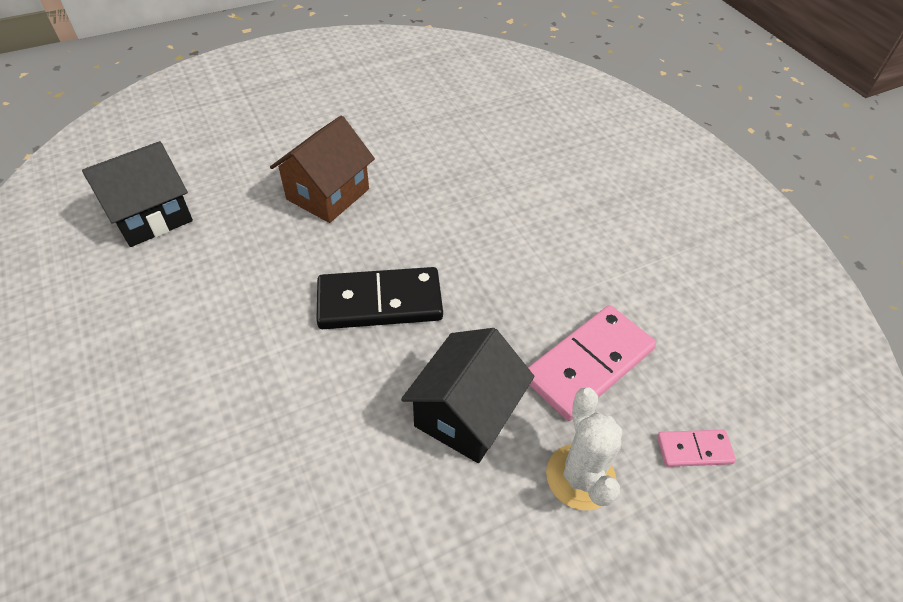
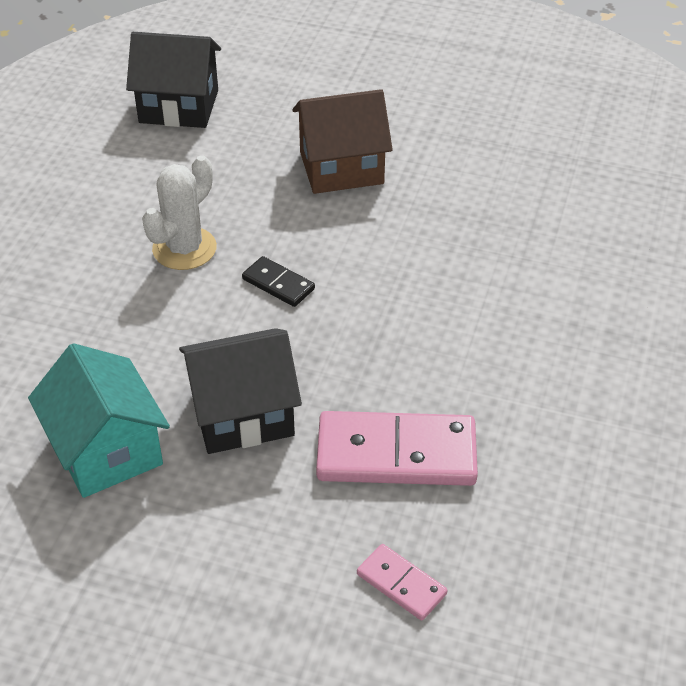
camera: 45 degrees right, 5 degrees down
(380, 302) = (278, 284): black domino -> black domino, size x0.49
(403, 524) = (106, 450): none -> turquoise house
(580, 477) = (275, 524): white cactus -> white cactus (184, 249)

